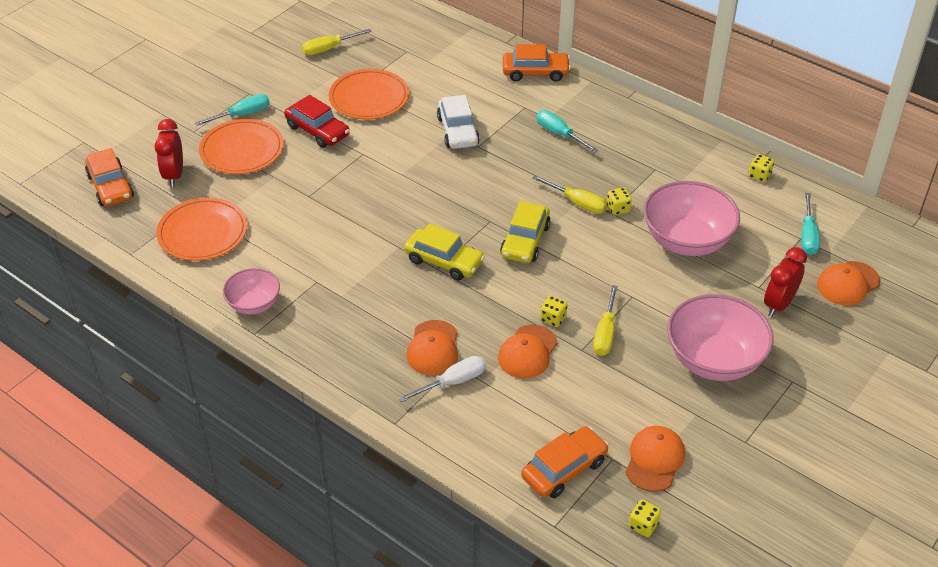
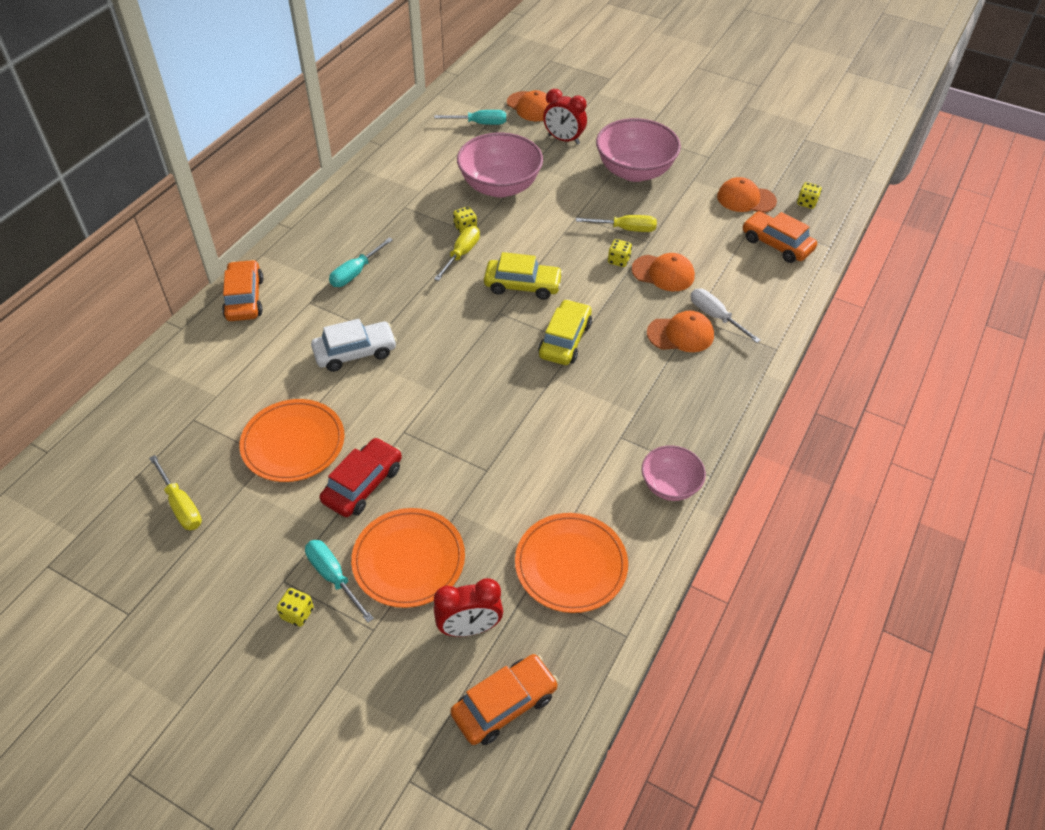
camera: 100 degrees left, 5 degrees up
(759, 175) = (406, 147): yellow dice -> yellow dice (297, 613)

